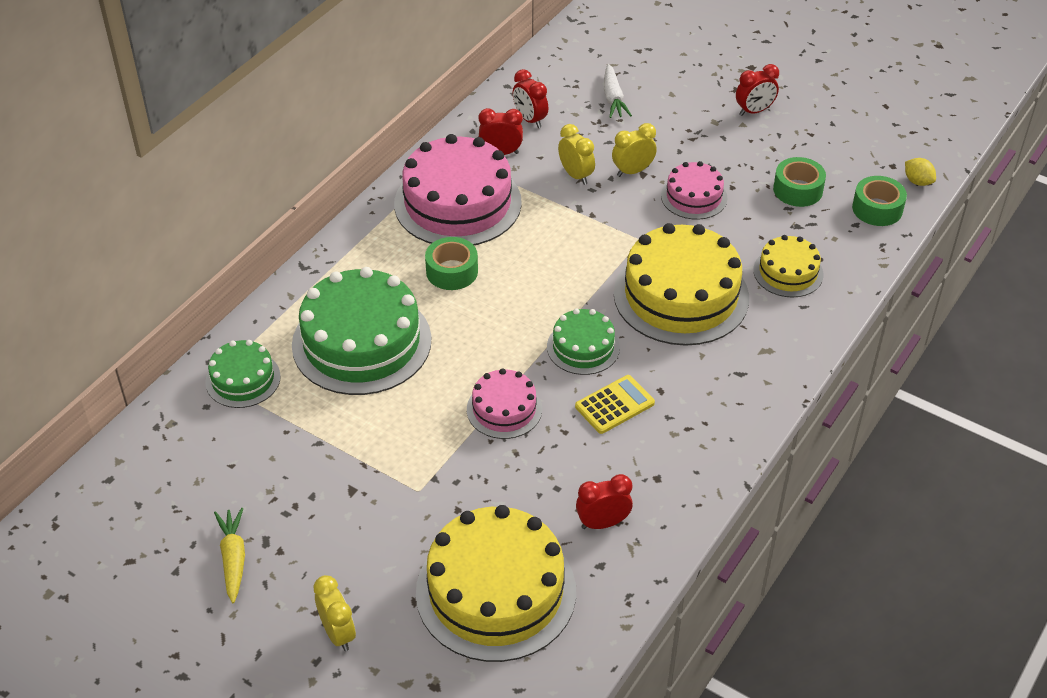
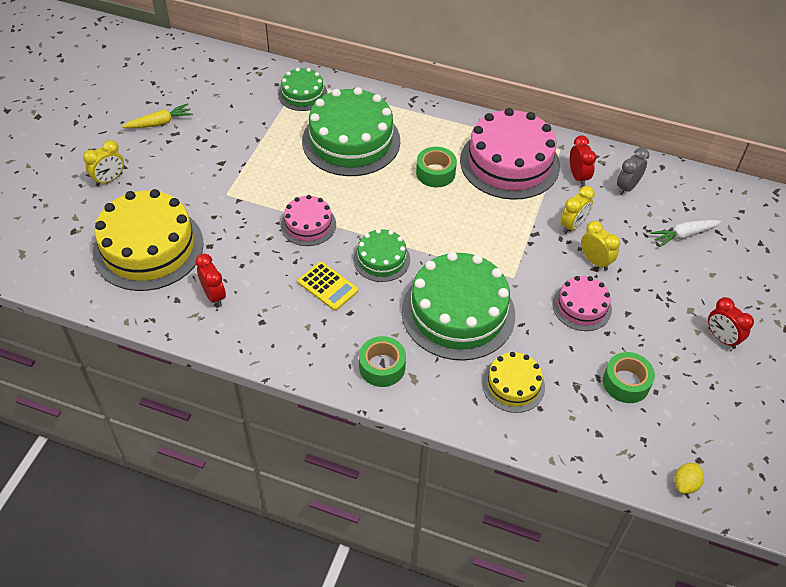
camera: 75 degrees right, 5 degrees up
(530, 120) = (627, 187): red clock -> grey clock
(681, 295) = (458, 312): yellow cake -> green cake
(877, 209) = (628, 450): green tape -> green tape (382, 367)

